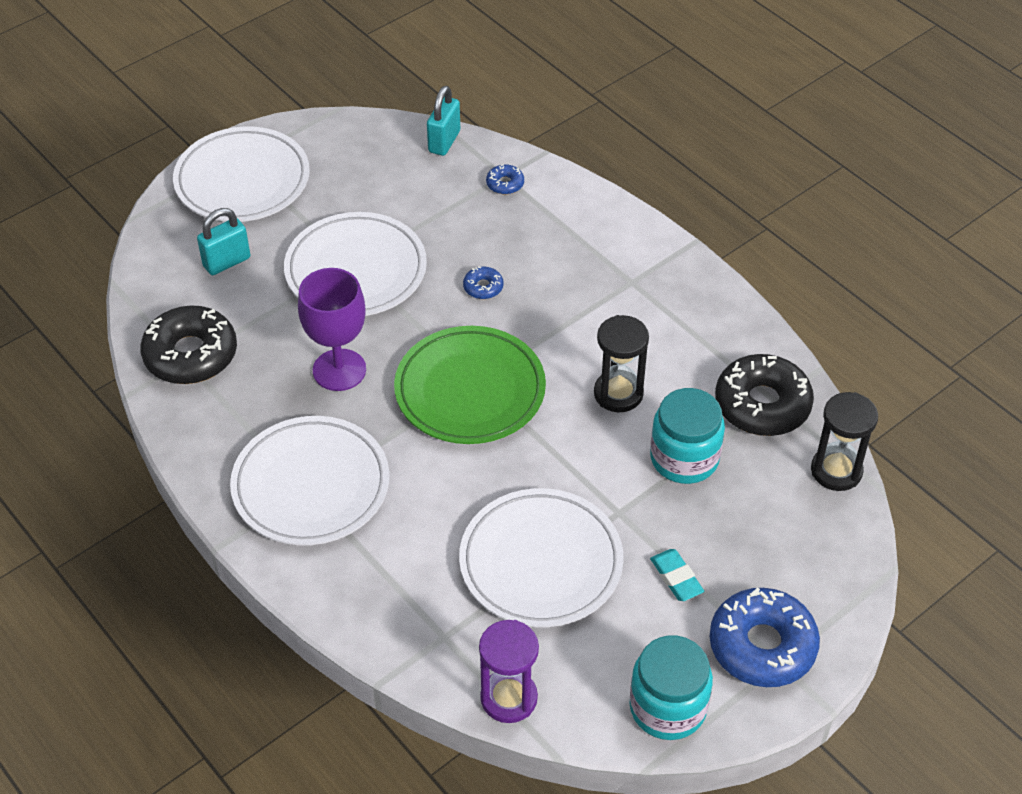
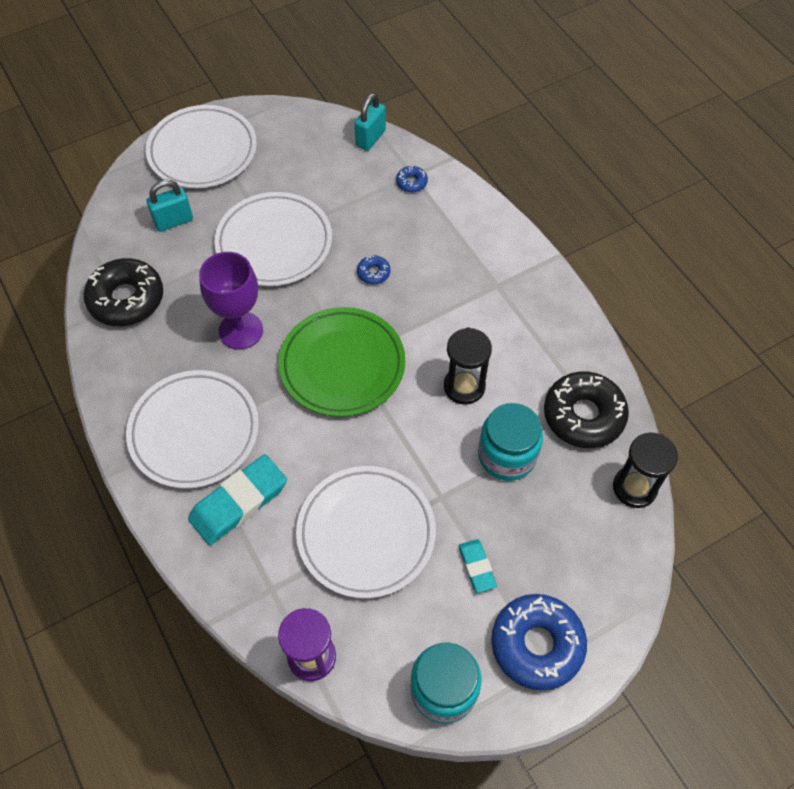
camera: 10 degrees right, 10 degrees up
(383, 552) = (239, 502): none -> turquoise eraser

